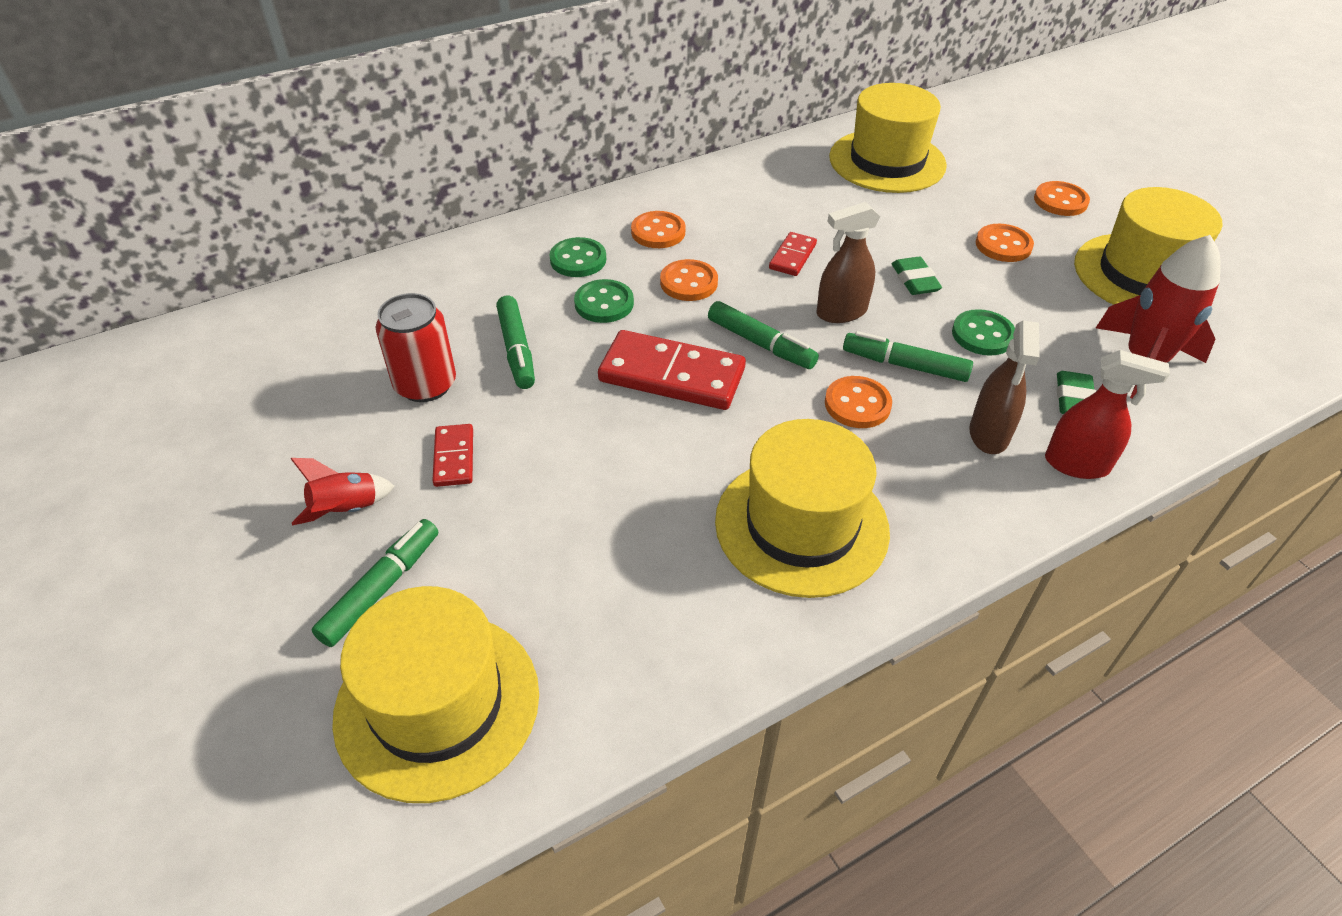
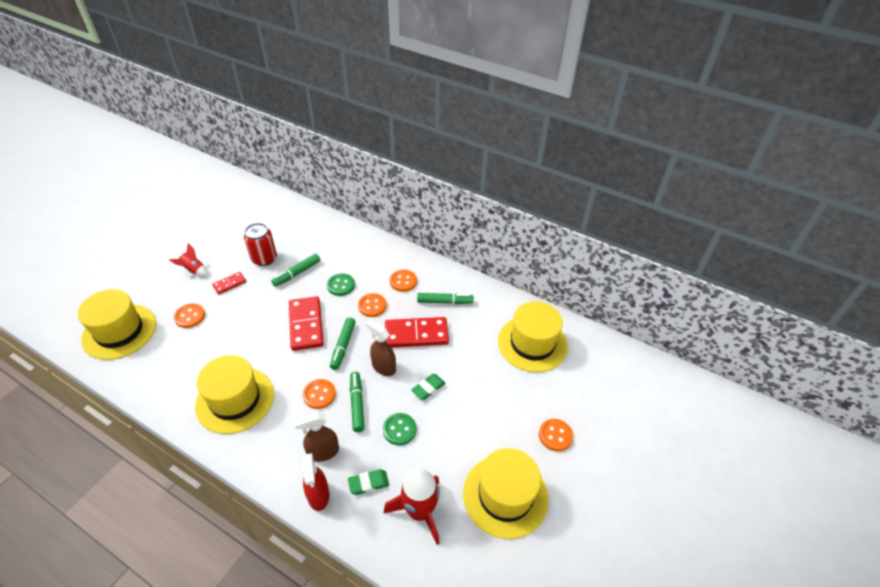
camera: 60 degrees right, 0 degrees up
(381, 588) = (162, 295): green marker -> green marker (444, 302)
(578, 260) = (365, 265): green button -> none
(792, 256) = (416, 334): red domino -> red domino, size x1.96
(1003, 245) = (487, 418): orange button -> orange button (190, 316)

